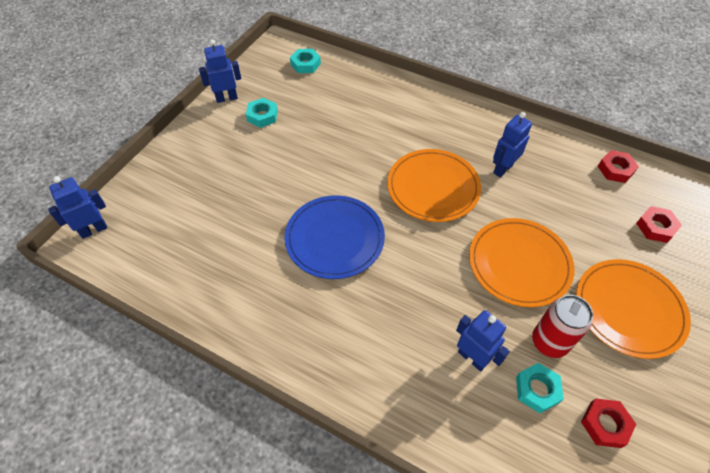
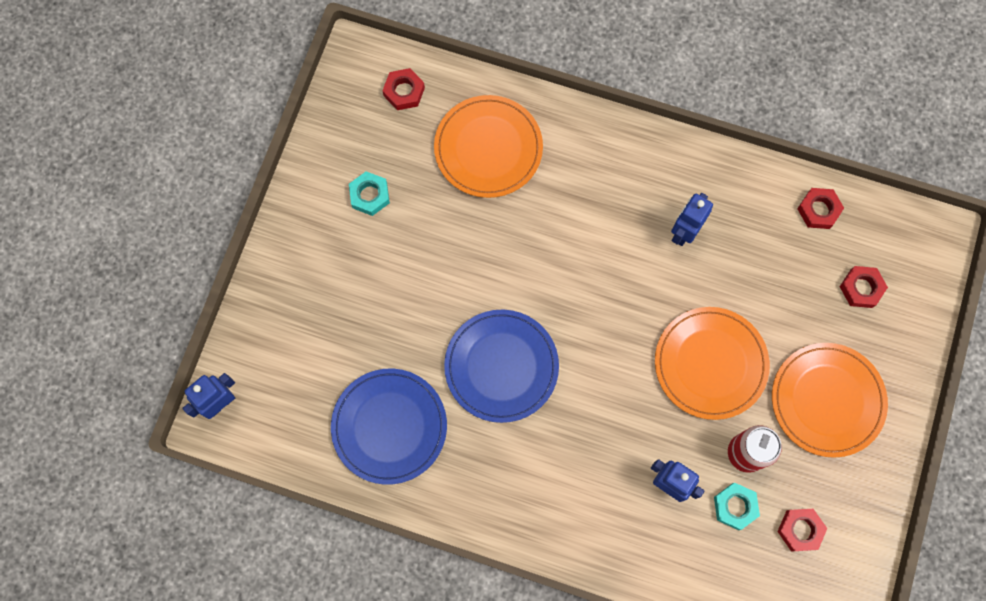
camera: 10 degrees left, 20 degrees up
(226, 98) = (314, 172): blue robot -> none
(226, 268) = (389, 426): none -> blue plate
(305, 64) = (404, 91): turquoise nut -> red nut
(433, 187) = (603, 274): orange plate -> orange plate (488, 148)

